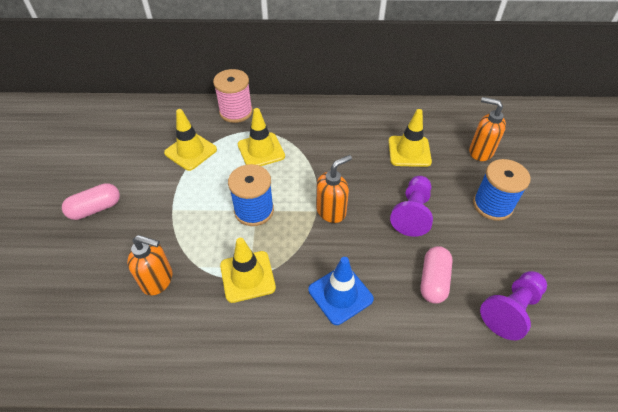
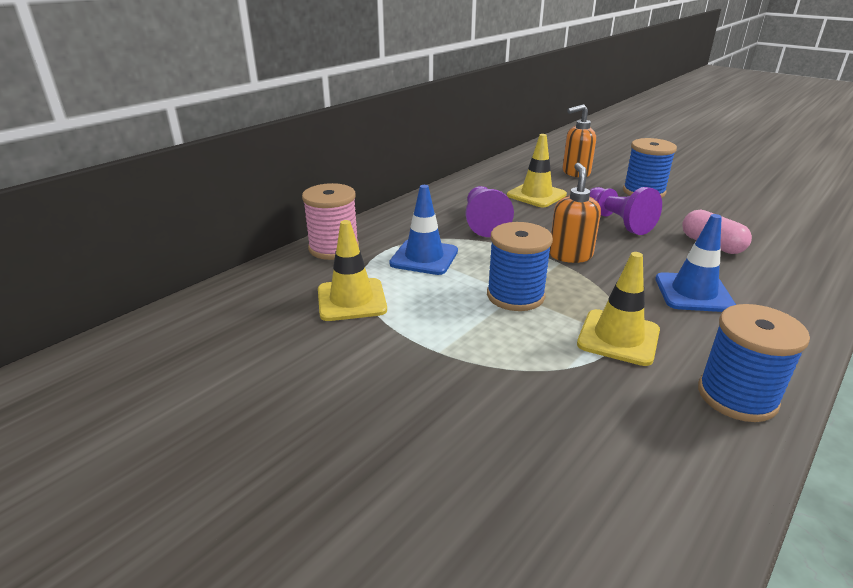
camera: 50 degrees left, 20 degrees down
(95, 209) = (343, 422): pink capsule -> none
(158, 280) = (560, 410): orange soap dispenser -> none
(228, 355) = (737, 396): none -> blue spool
(261, 150) = (424, 257): yellow traffic cone -> blue traffic cone
(511, 310) = (769, 229): purple pawn -> purple pawn (484, 223)

